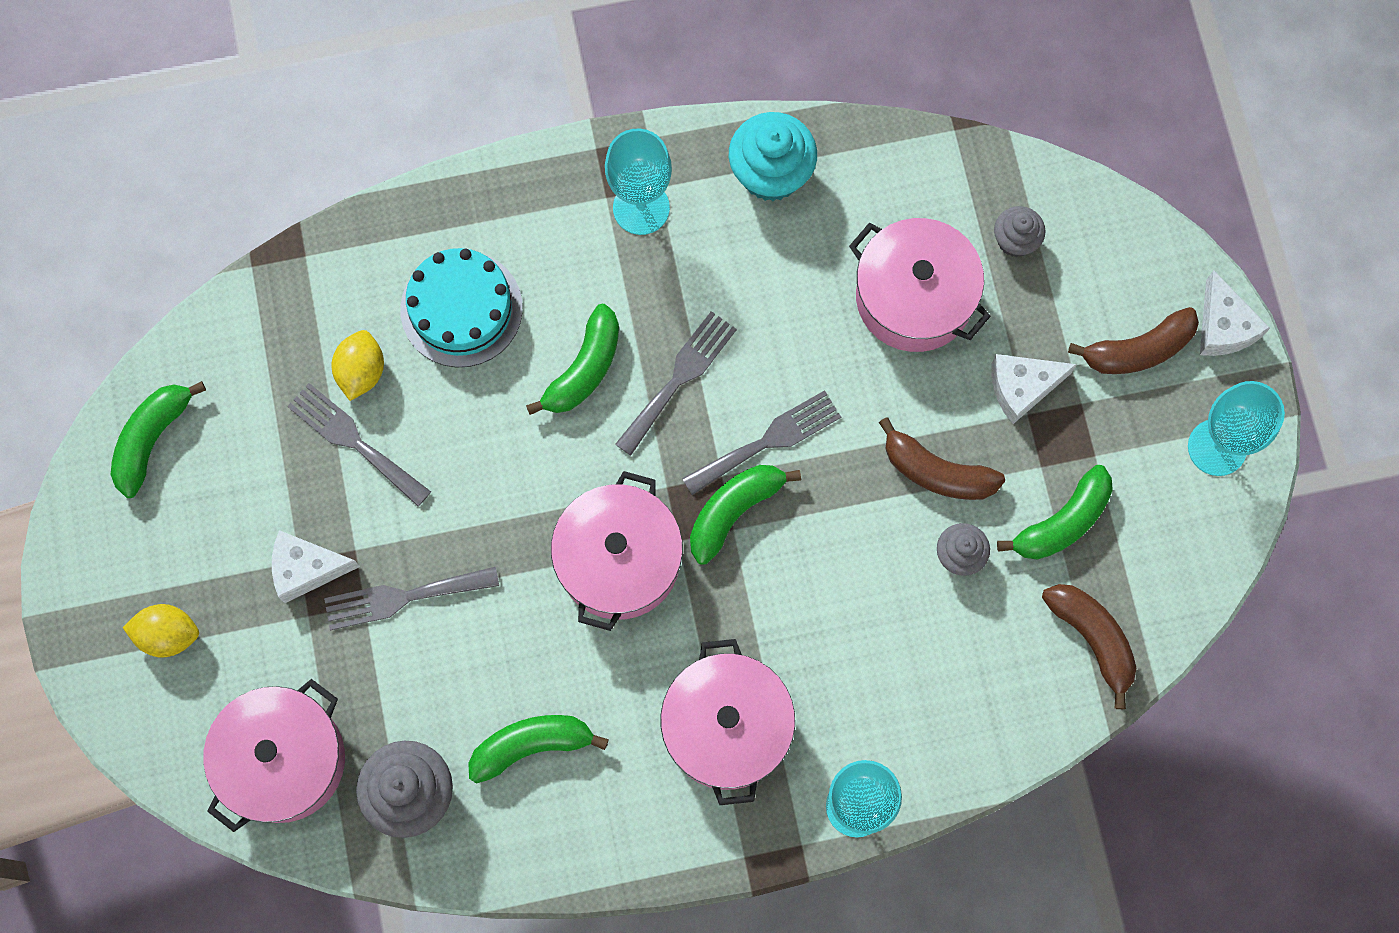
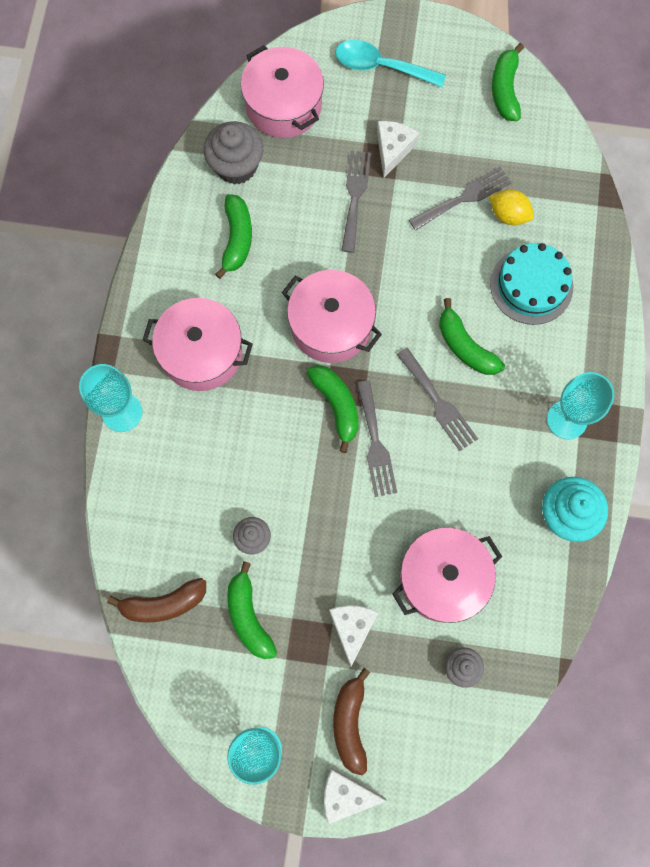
camera: 110 degrees right, 0 degrees up
(153, 439) = (505, 89): green banana -> green banana turned 135 degrees counterclockwise
(168, 634) = (381, 67): yellow lemon -> turquoise spoon
(936, 471) = (315, 545): brown banana -> none

